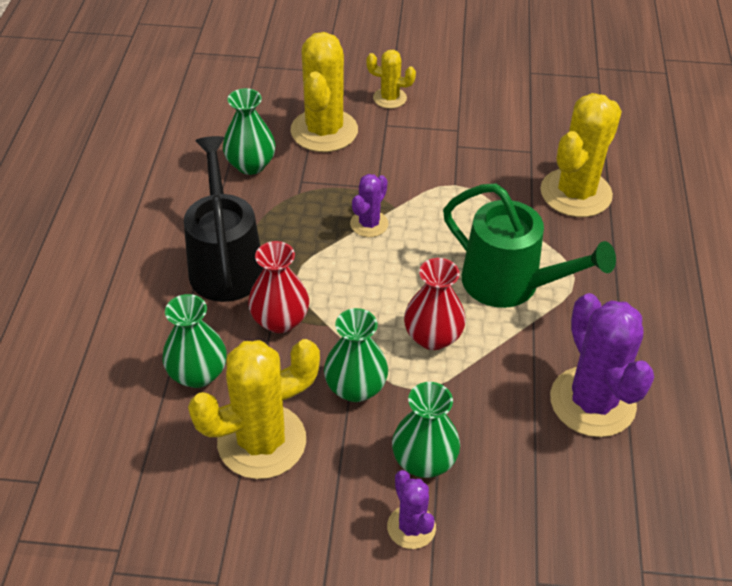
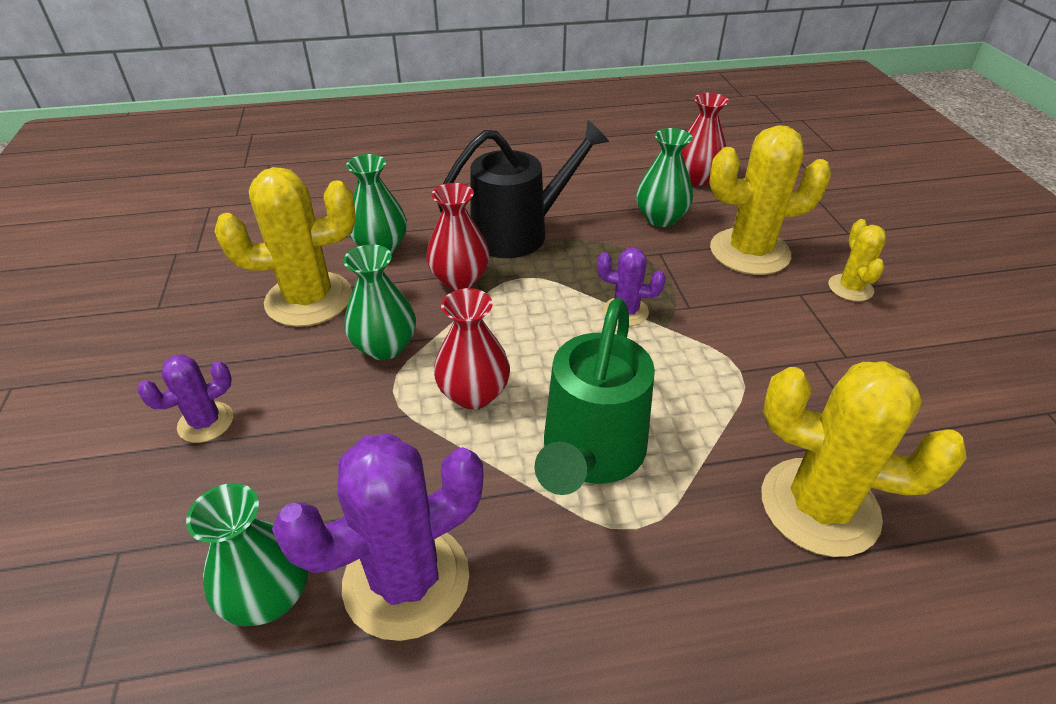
camera: 75 degrees right, 5 degrees down
(199, 122) = (696, 178): none -> red vase
(262, 441) = (309, 299): yellow cactus -> yellow cactus turned 60 degrees counterclockwise
(424, 461) = (293, 417): green vase -> green vase (269, 596)

